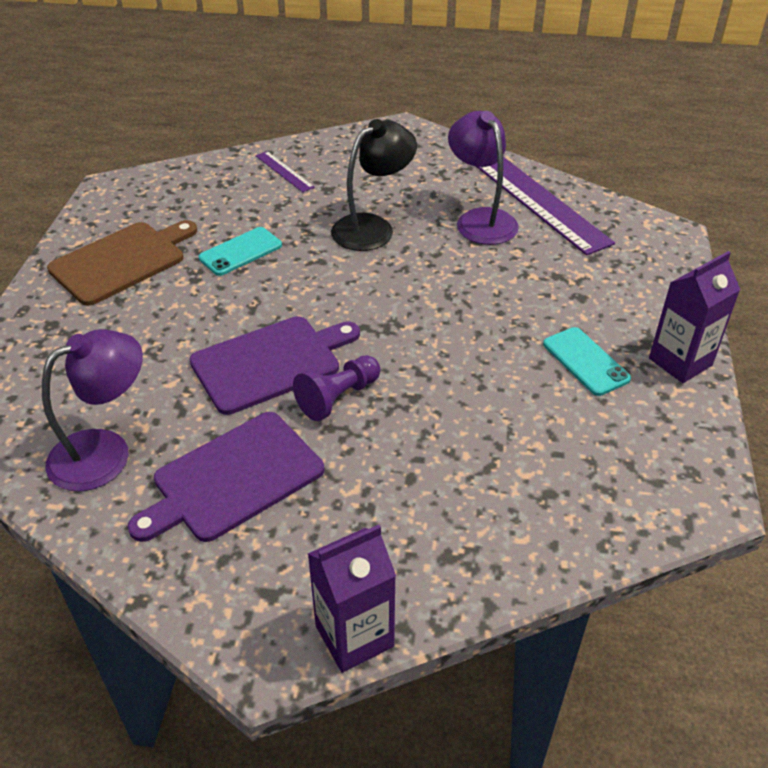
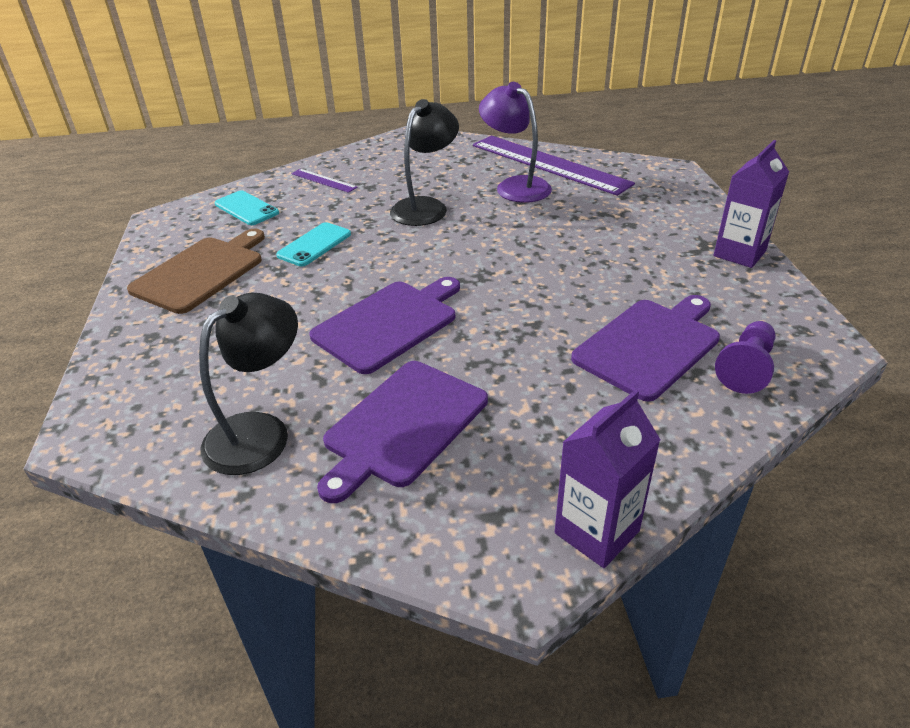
camera: 15 degrees left, 5 degrees down
(105, 452) = (260, 432): purple lamp -> black lamp
(338, 397) = (467, 338): purple pawn -> purple pawn (746, 368)
(516, 451) = (650, 345): none -> purple cutting board
(585, 361) = (664, 268): turquoise phone -> turquoise phone (247, 208)

